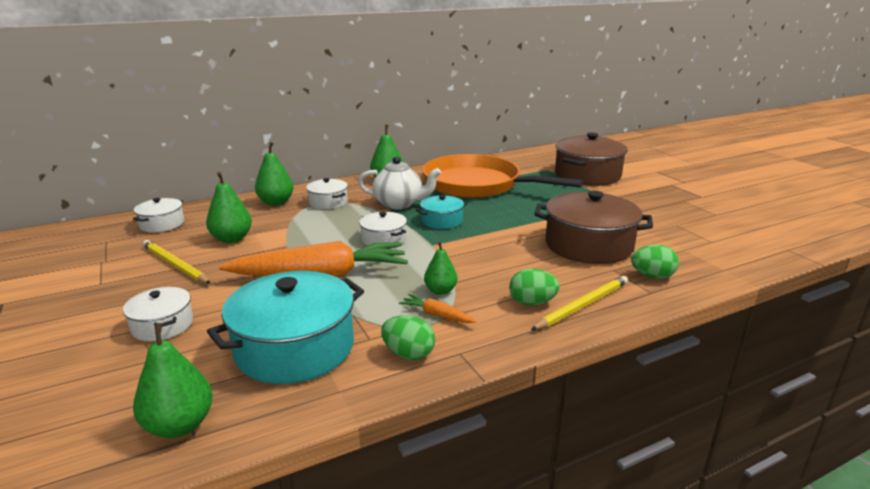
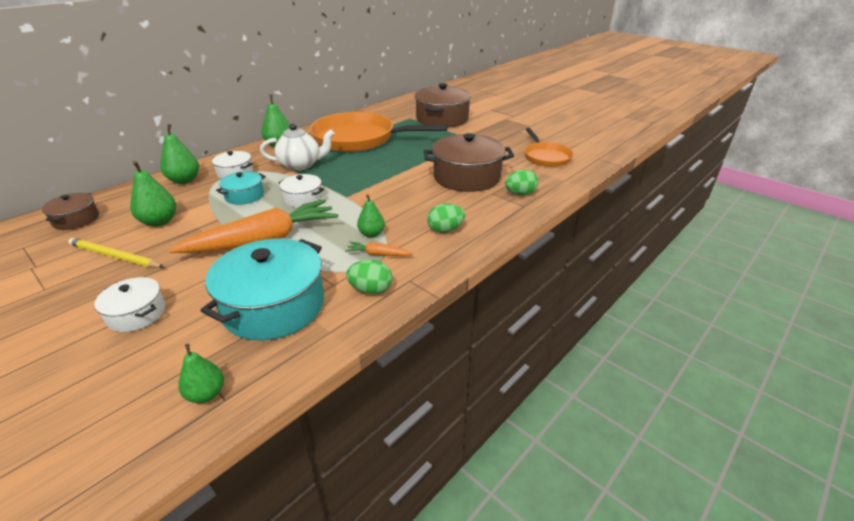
camera: 20 degrees left, 10 degrees up
(162, 224) = (76, 219): white pot -> brown pot
(180, 425) = (206, 394): green pear -> green pear, size x0.66
(441, 221) = (344, 175): turquoise pot -> turquoise pot (244, 196)
(583, 305) = (482, 225): yellow pencil -> none
(709, 237) = (546, 157): none -> orange pan

